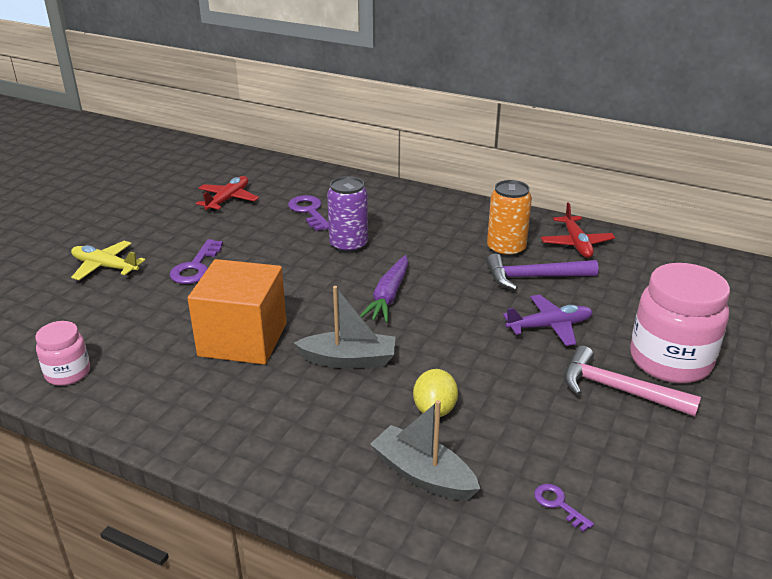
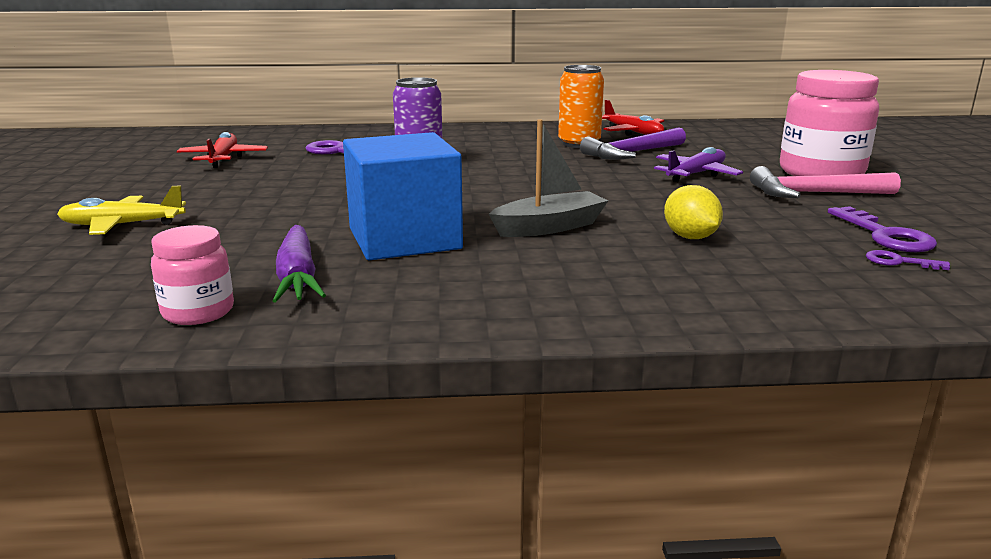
camera: 30 degrees left, 10 degrees down
(196, 267) = (257, 204): purple key -> purple key (885, 235)
(243, 339) = (404, 239): orange cube -> blue cube
(388, 296) = (518, 185): purple carrot -> purple carrot (298, 276)
(423, 475) = (757, 276): grey boat -> none

